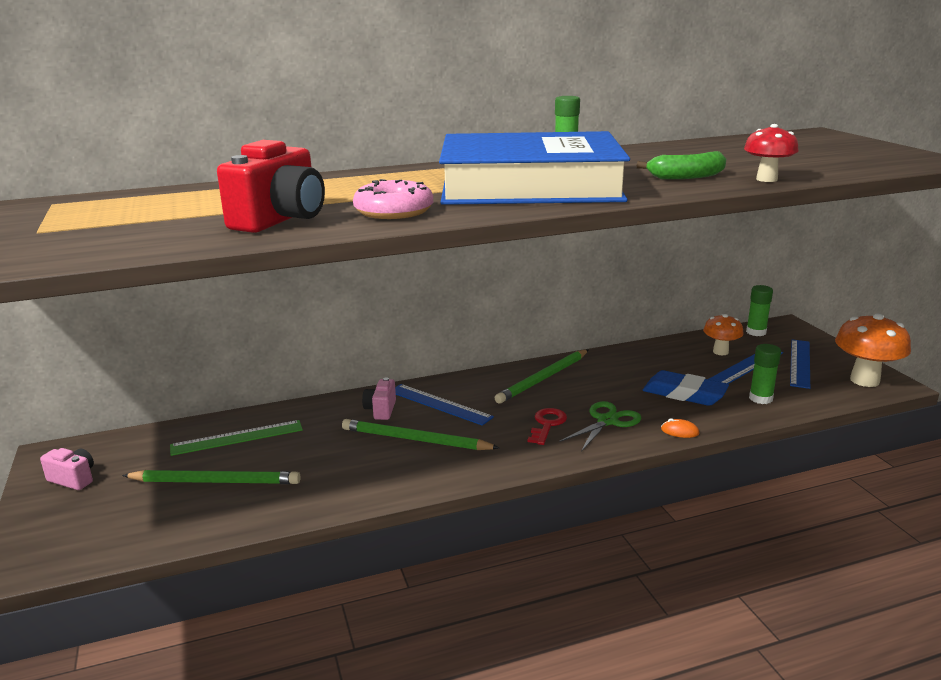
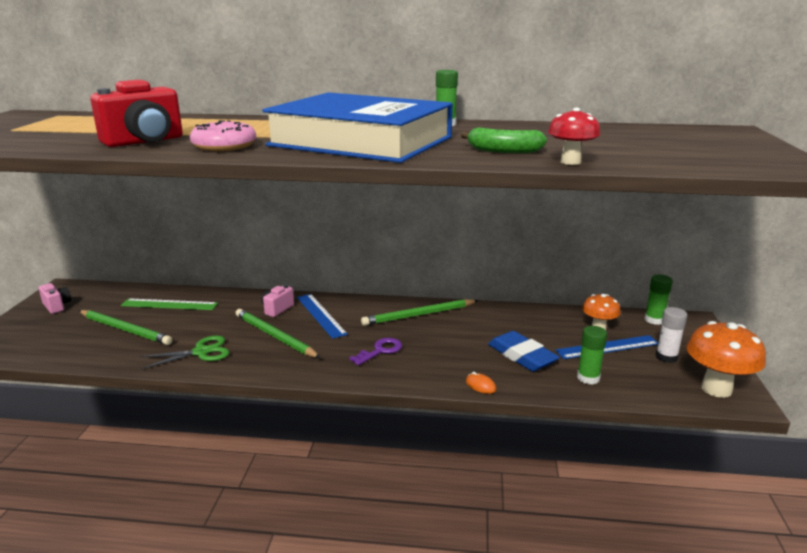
camera: 25 degrees right, 0 degrees up
(547, 424) = (380, 351): red key -> purple key
(607, 421) = (430, 361): green scissors -> green scissors (201, 352)
(800, 363) = (666, 357): blue ruler -> white glue stick

